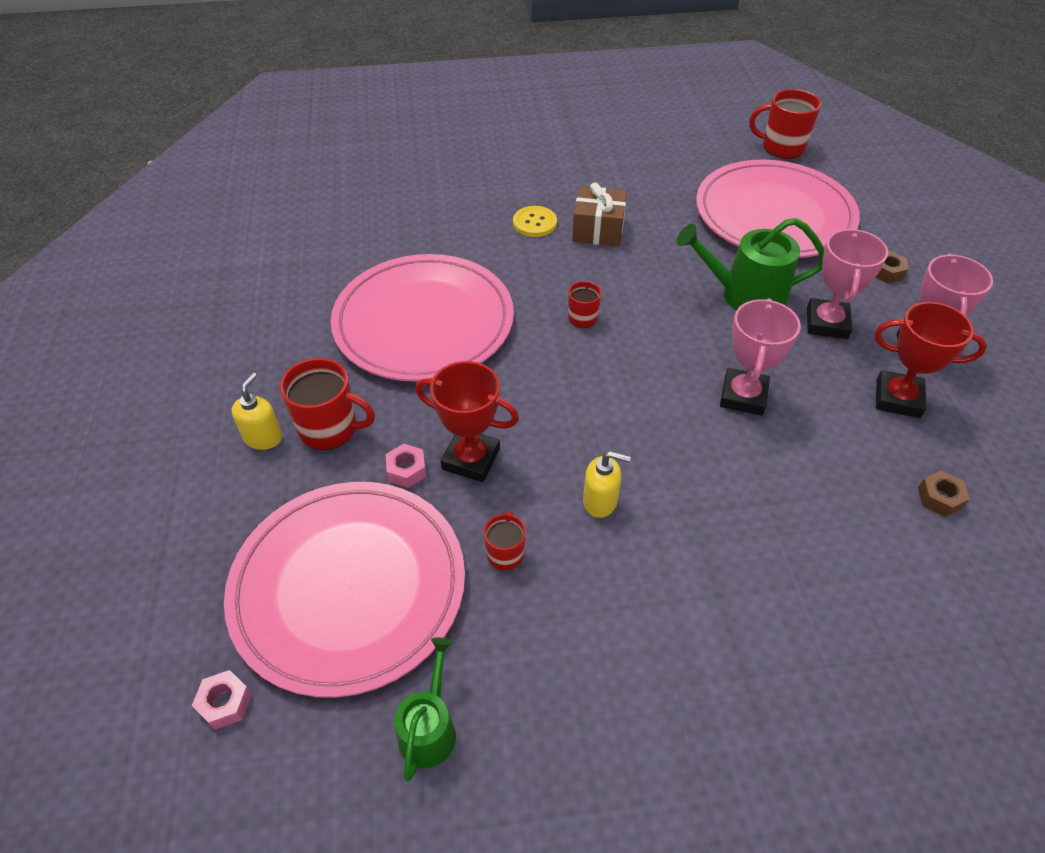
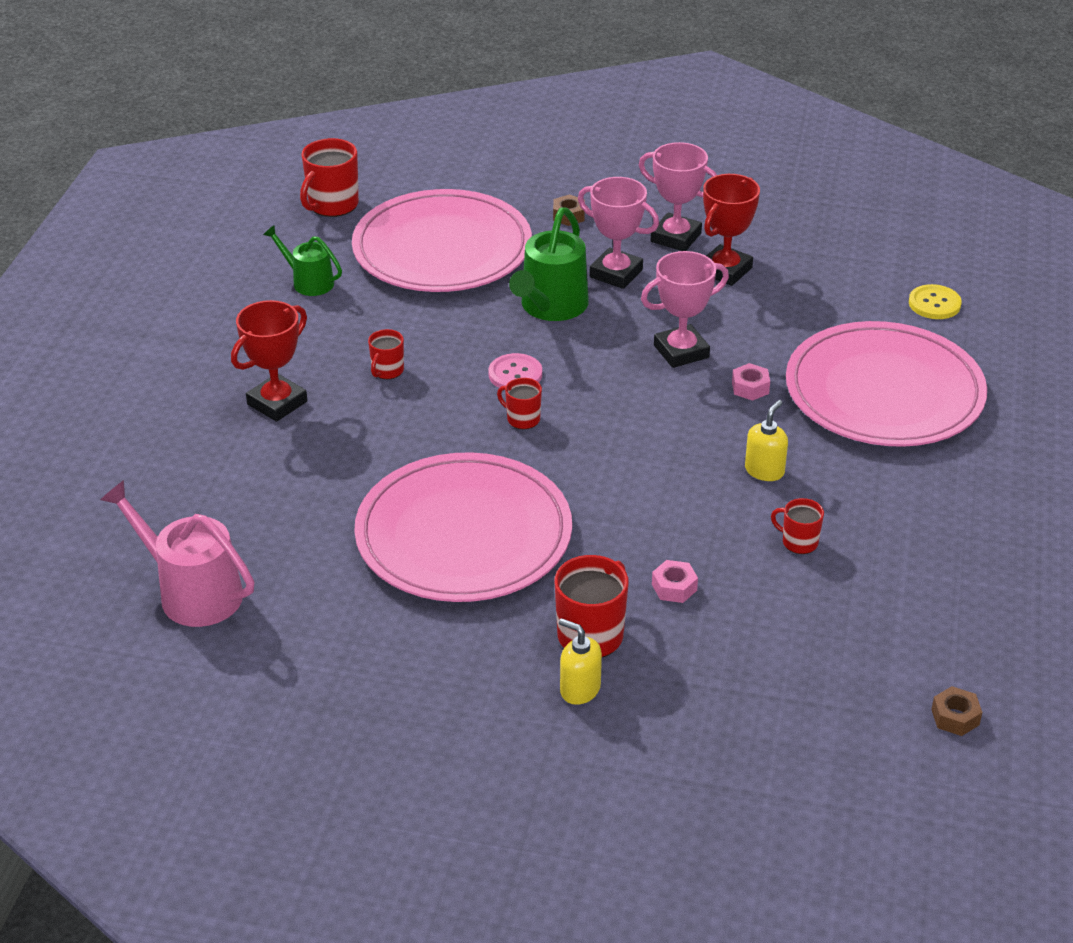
camera: 70 degrees left, 10 degrees down
(225, 703) = (893, 750): pink nut -> pink nut (750, 387)
(316, 213) = (192, 592): none -> pink watering can
(349, 587) = (799, 650): pink plate -> pink plate (884, 392)
(429, 729) = (953, 623): green watering can -> green watering can (309, 282)
(471, 459) = (679, 540): red trophy -> red trophy (277, 403)
(534, 223) = (342, 413): yellow button -> yellow button (934, 304)
(598, 230) = (387, 371): brown gift -> red mug
(638, 298) = (515, 374): none -> pink button
(743, 396) = (681, 351): pink trophy -> pink trophy turned 60 degrees counterclockwise
(939, 498) = (835, 290): brown nut -> brown nut (955, 717)

